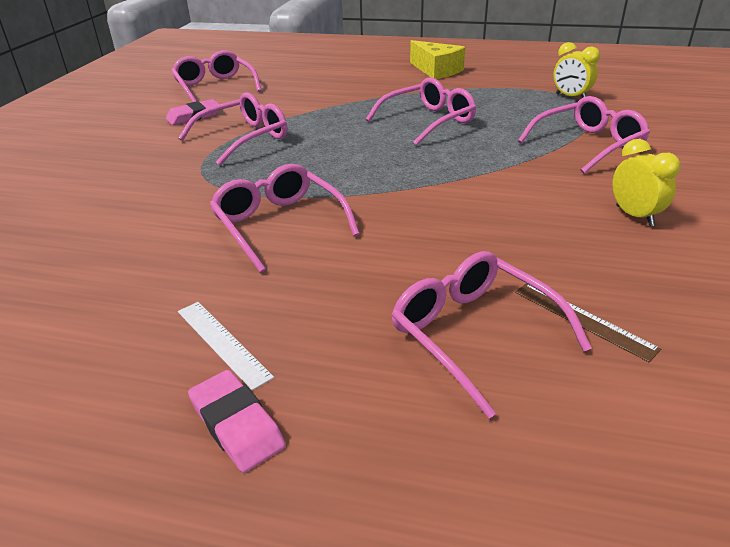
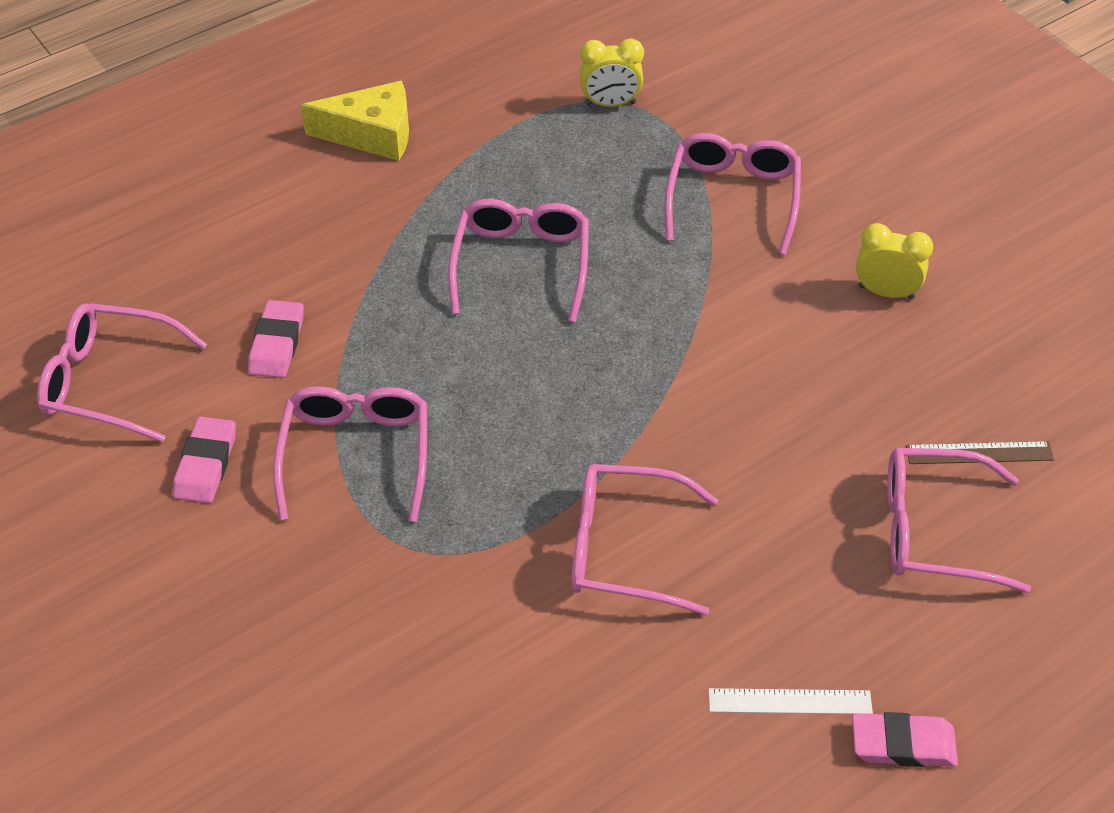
camera: 50 degrees left, 15 degrees up
(285, 101) = (277, 344): none -> pink eraser

